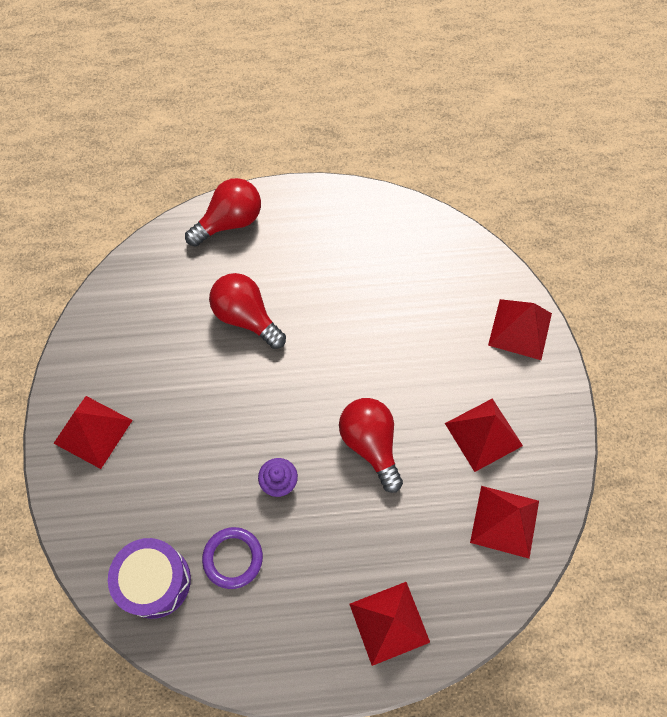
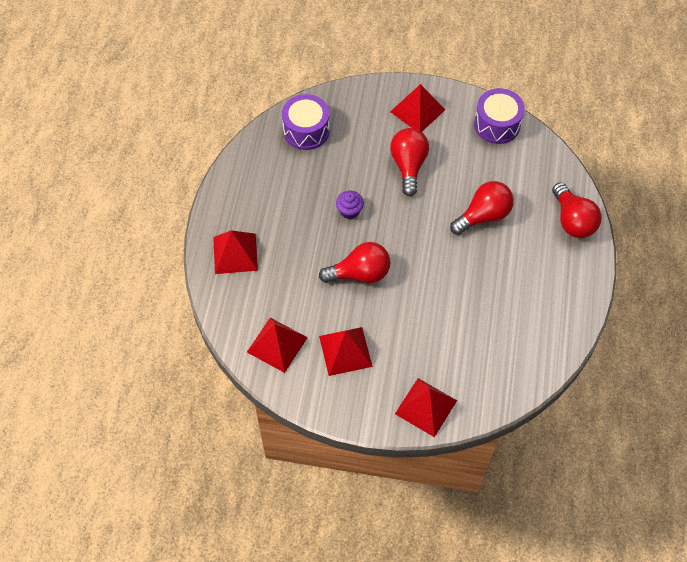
camera: 105 degrees right, 5 degrees down
(101, 327) = (497, 124): none -> purple drum
(189, 422) = (408, 165): none -> red light bulb
(233, 558) = (306, 174): purple ring -> none

